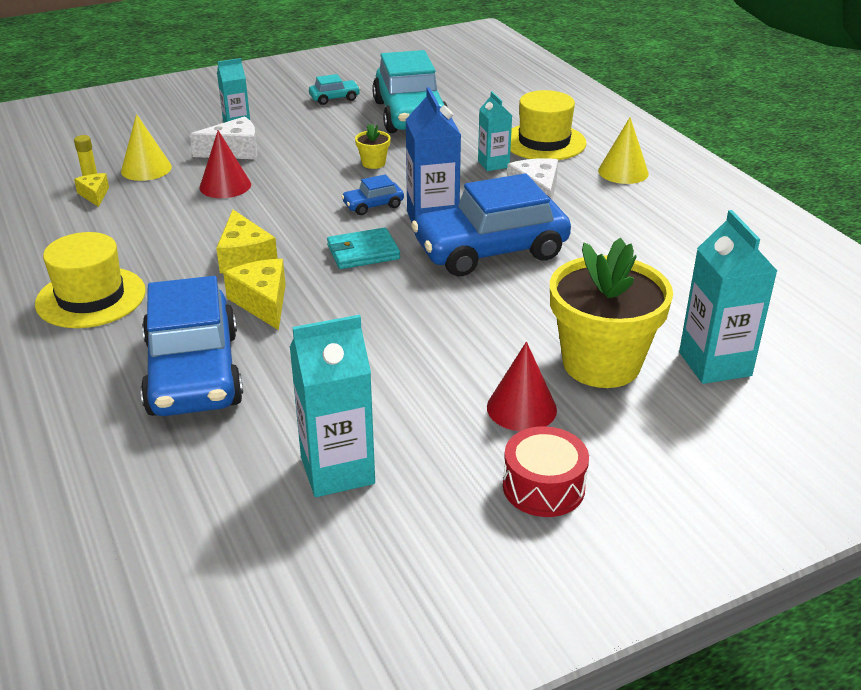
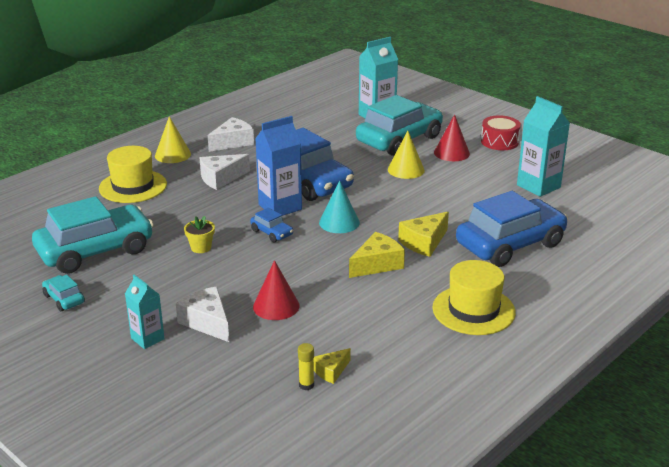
camera: 110 degrees left, 5 degrees down
(146, 169) = (266, 360): yellow cone -> yellow cone (406, 170)
(363, 252) = (339, 222): turquoise wallet -> turquoise cone
(493, 164) = (180, 199): turquoise carton -> none
(601, 364) = (399, 139): yellow flower pot -> turquoise car
(647, 215) = (233, 142): none -> white cheese

